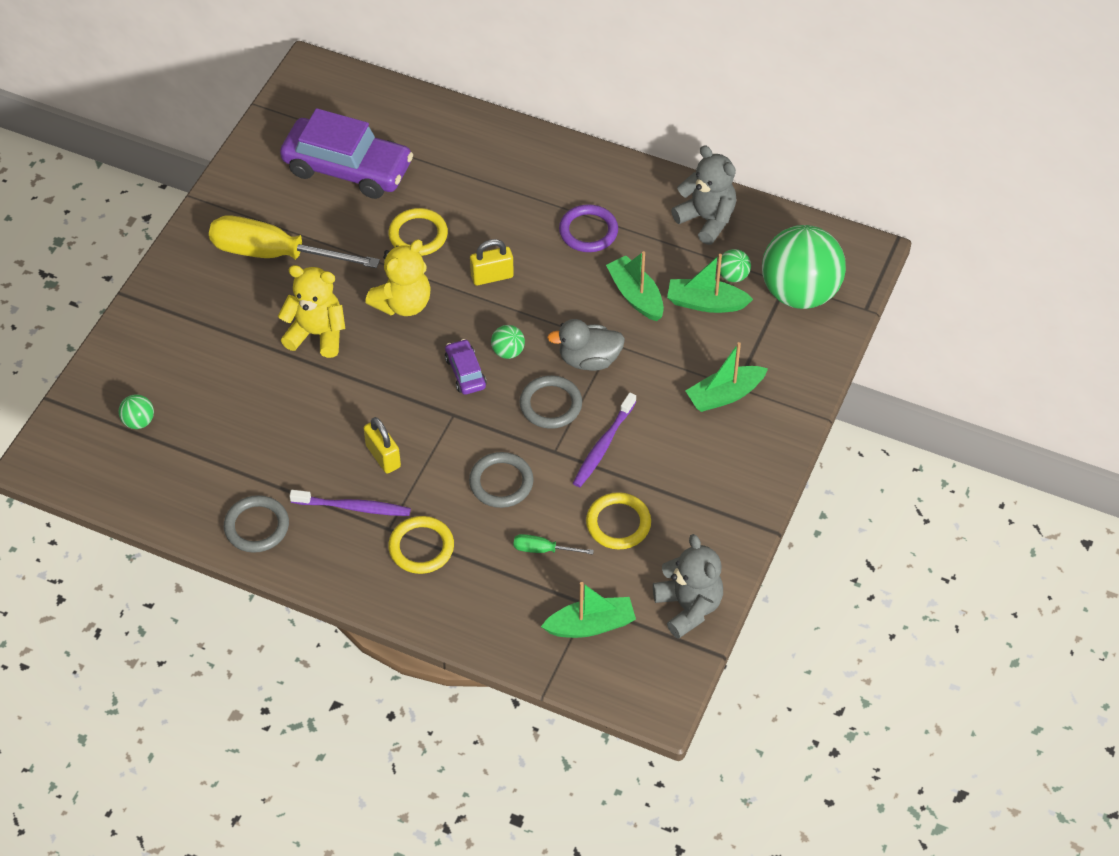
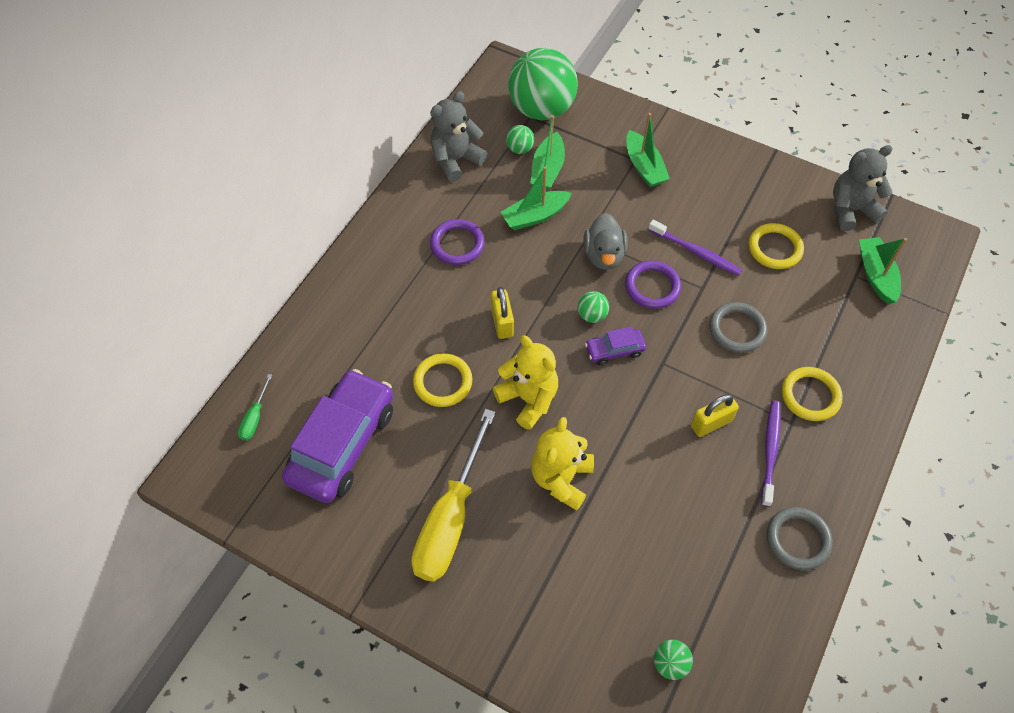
camera: 85 degrees left, 5 degrees up
(543, 550) = (805, 303): green screwdriver -> green screwdriver (255, 418)
(550, 404) = (652, 287): grey ring -> purple ring

